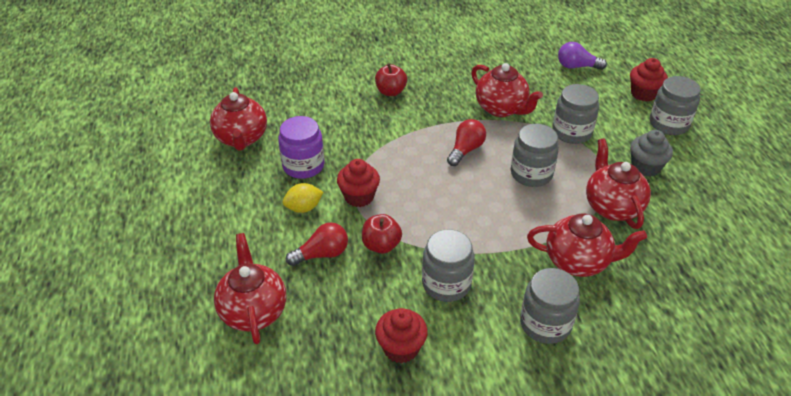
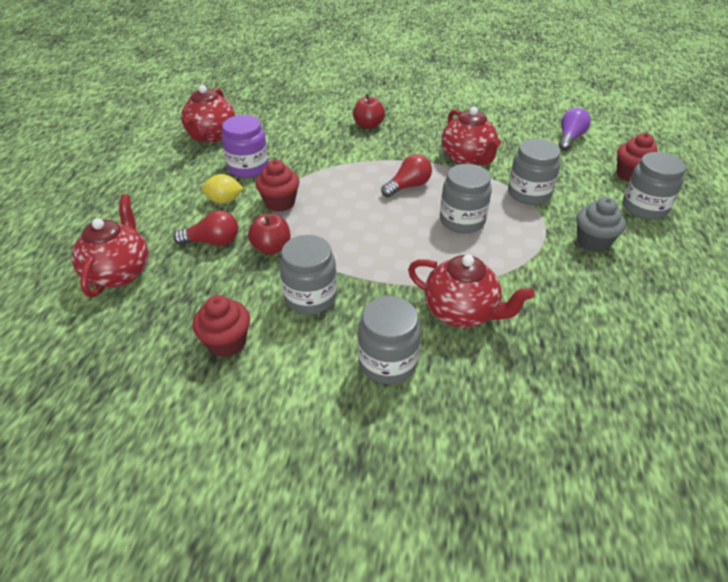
camera: 20 degrees right, 0 degrees up
(576, 66) = (570, 138): purple light bulb -> purple light bulb turned 90 degrees clockwise
(612, 207) = (532, 270): red teapot -> none

